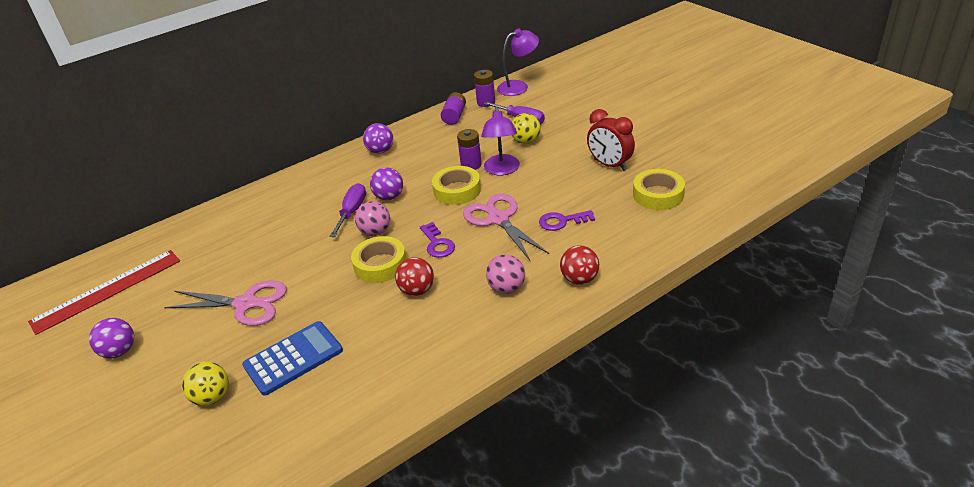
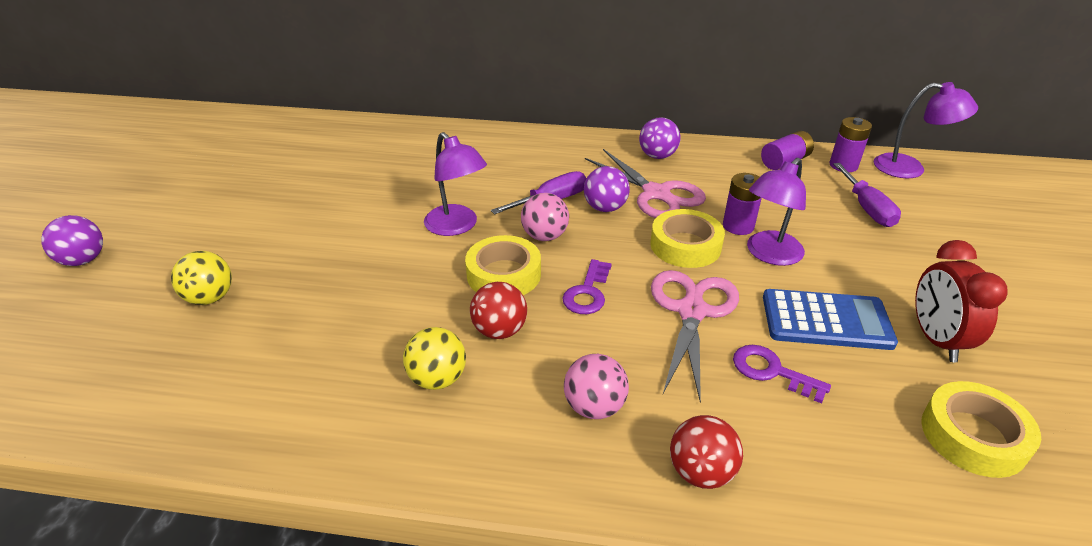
camera: 40 degrees right, 0 degrees up
(107, 290) = (289, 148): red ruler -> none
(120, 351) = (224, 204): purple ball -> purple ball (83, 260)
(246, 304) = (351, 229): pink scissors -> pink scissors (656, 194)
(293, 358) = (308, 313): blue calculator -> blue calculator (826, 320)
(314, 259) = (457, 226): none -> purple lamp
(526, 141) = (842, 238): yellow ball -> yellow ball (437, 379)

